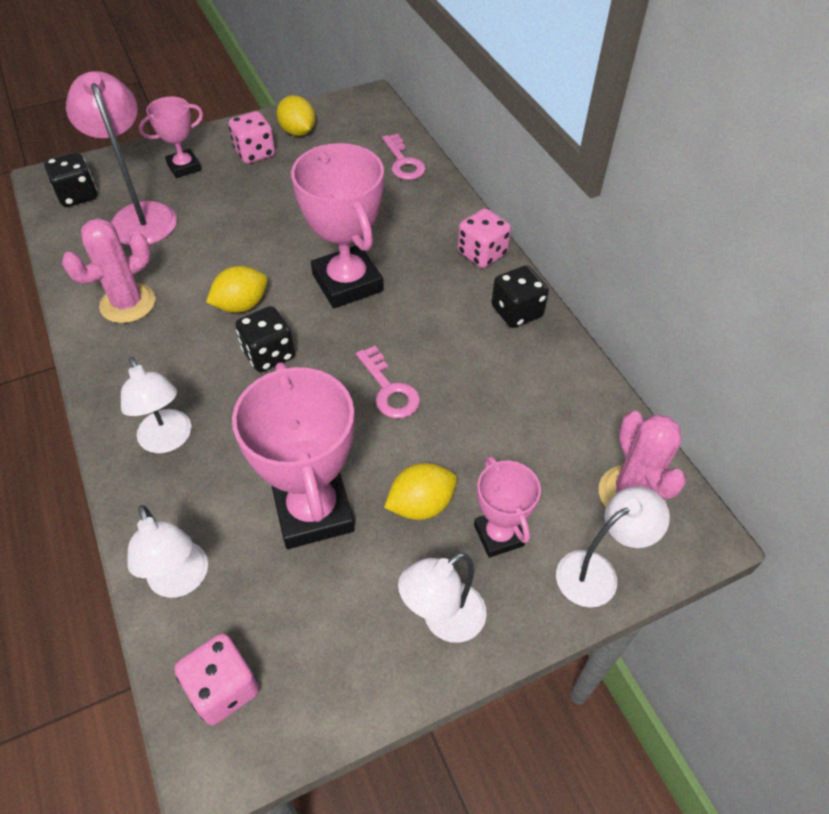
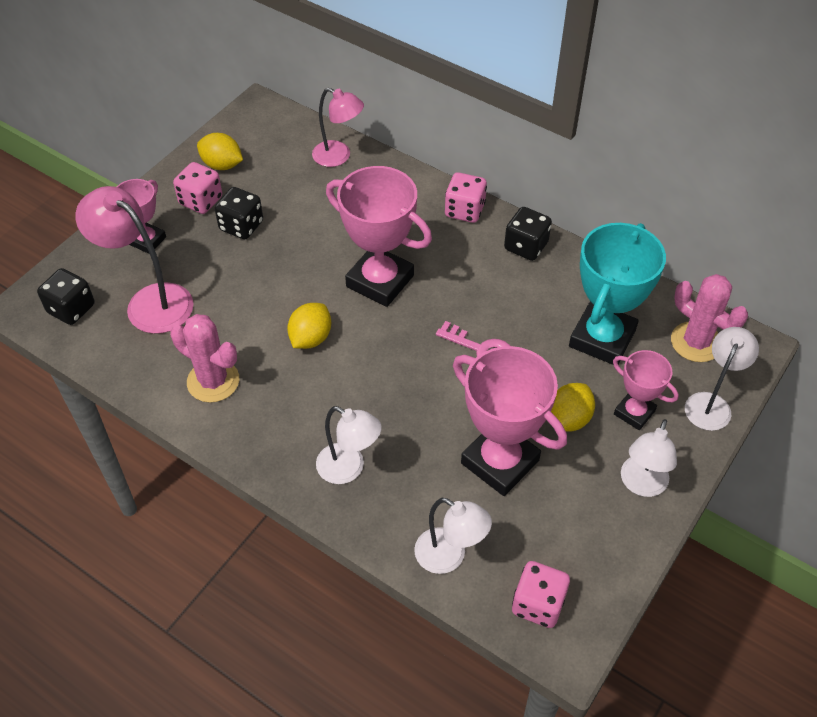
camera: 30 degrees left, 0 degrees up
(128, 303) = (213, 381): pink cactus -> pink cactus turned 75 degrees counterclockwise
(269, 354) = (367, 366): black dice -> black dice (241, 226)
(403, 162) = (338, 157): pink key -> pink lamp
(525, 439) = (602, 338): none -> turquoise trophy

